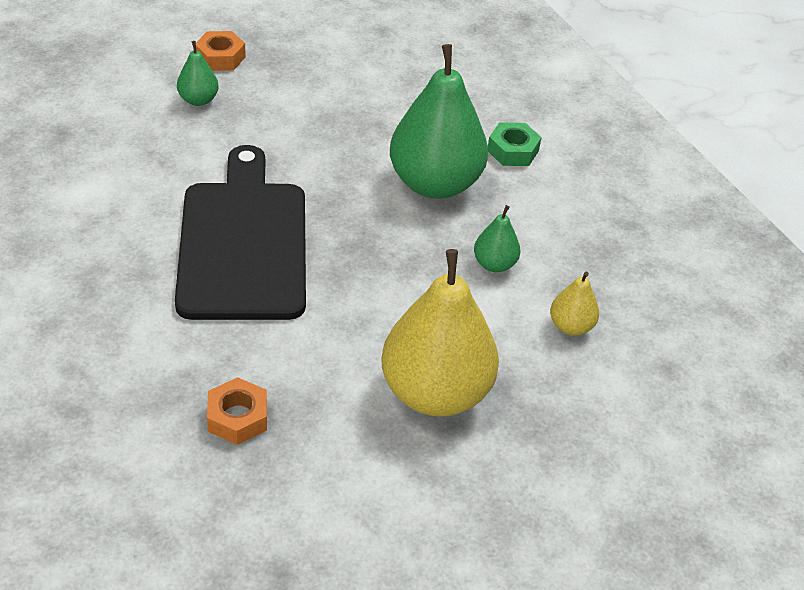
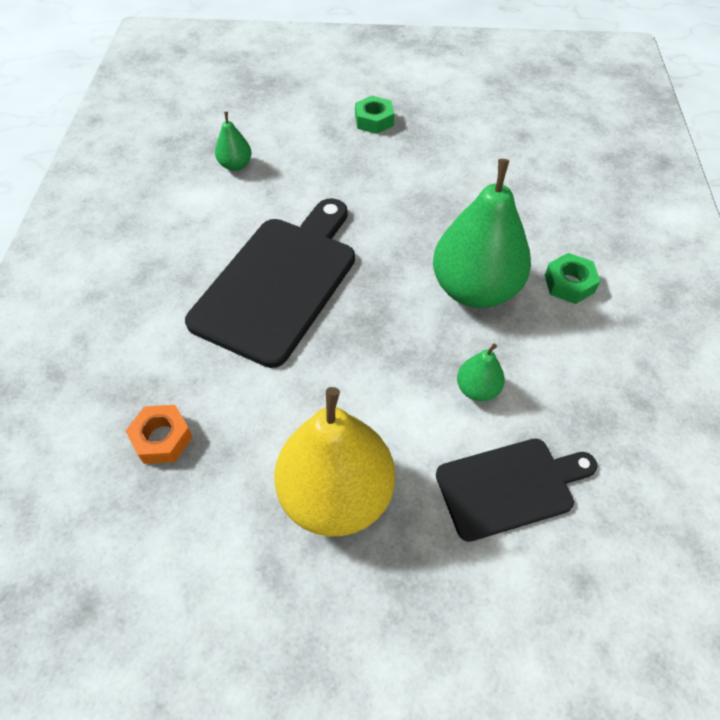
camera: 35 degrees right, 10 degrees up
(198, 100) = (332, 150): green pear -> green pear (235, 165)
(220, 57) = (374, 120): orange nut -> green nut
(570, 326) = (509, 486): yellow pear -> black cutting board

